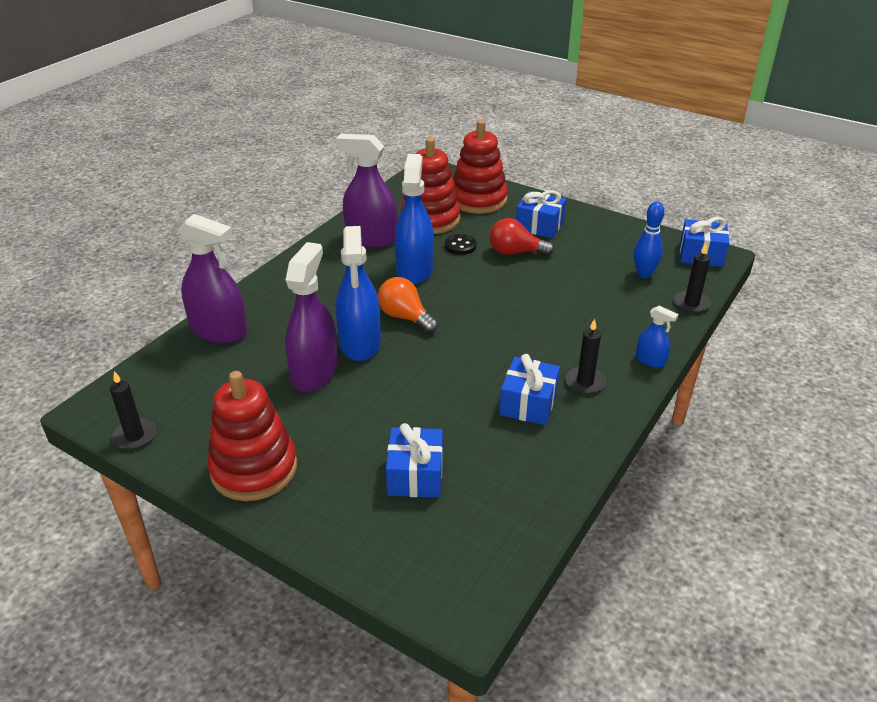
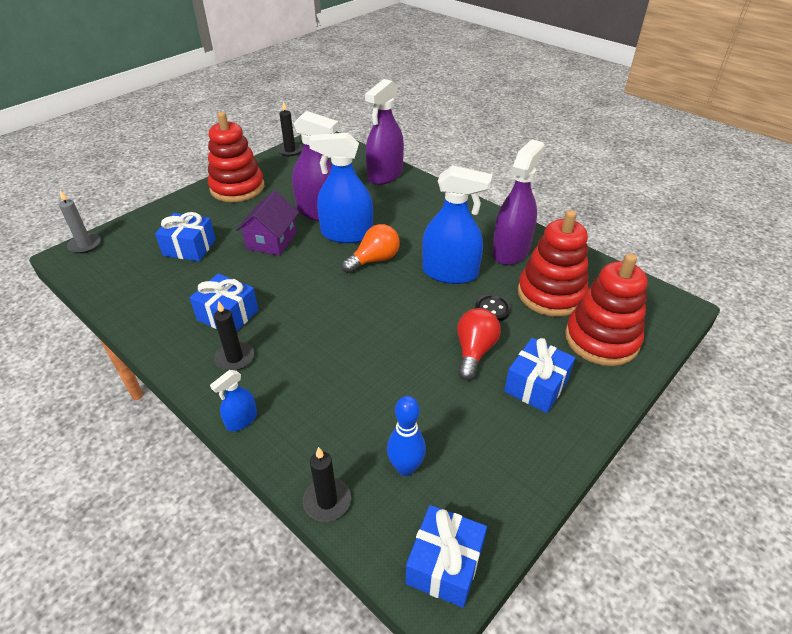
camera: 100 degrees right, 5 degrees up
(385, 401) = (271, 241): none -> purple house
(434, 605) = (85, 245): none -> grey candle

